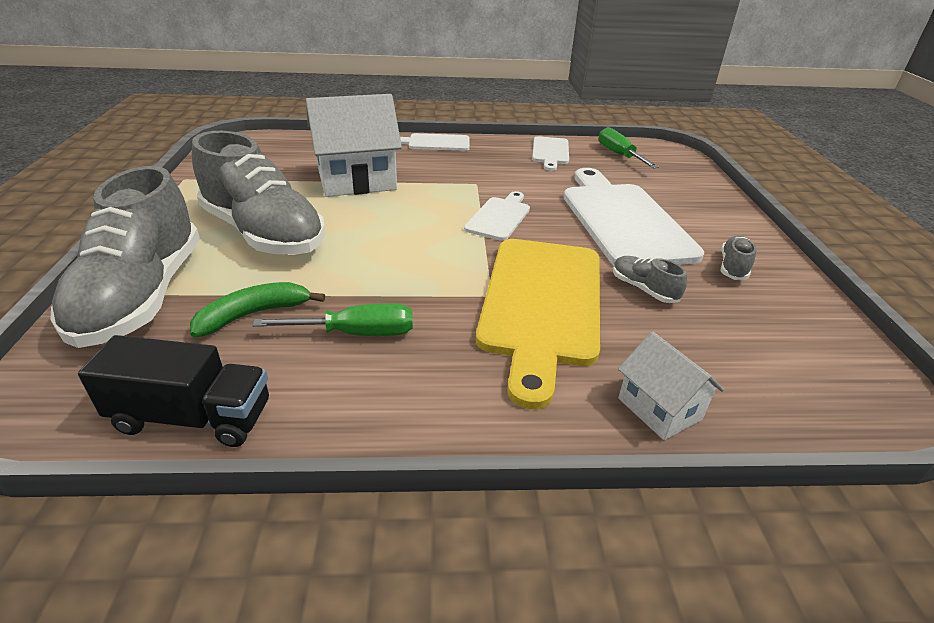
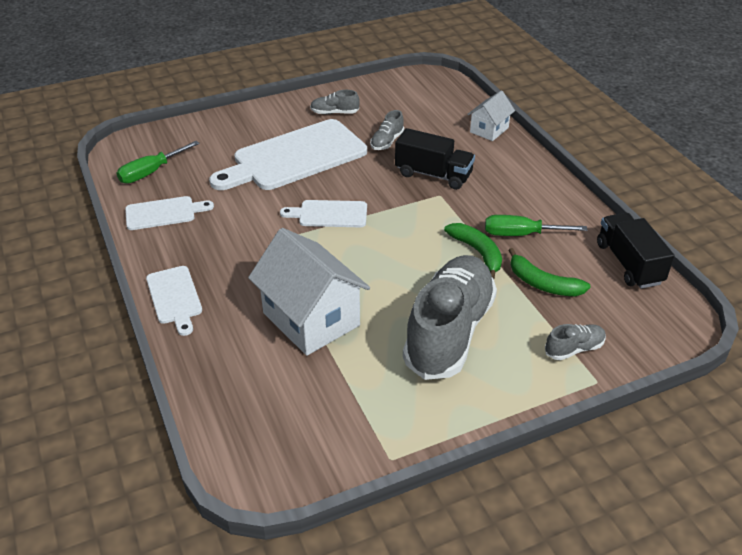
camera: 110 degrees left, 5 degrees up
(142, 296) = (574, 349): grey shoe -> grey shoe, size x0.41
(355, 286) = (477, 252): none -> green banana
(356, 333) = (521, 234): green screwdriver -> green screwdriver turned 60 degrees counterclockwise
(541, 304) = (433, 175): yellow cutting board -> black truck

